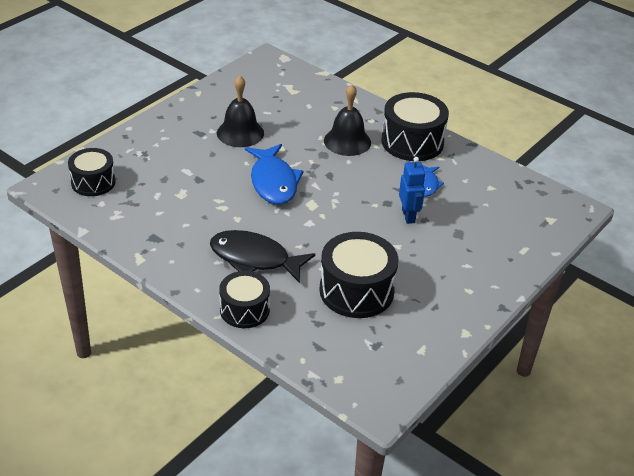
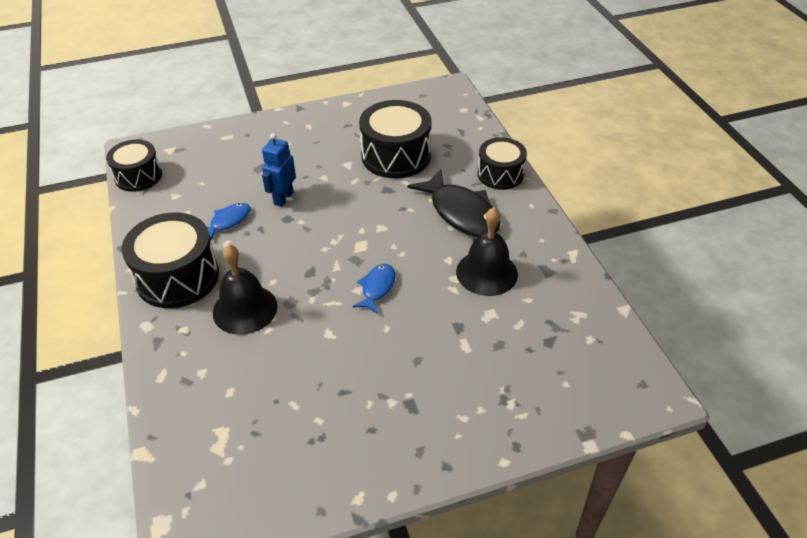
camera: 145 degrees left, 5 degrees up
(93, 182) = (590, 376): black drum -> black drum (138, 176)
(240, 133) = (358, 380): black bell -> black bell (486, 272)
(273, 182) = (377, 288): blue fish -> blue fish, size x0.53

